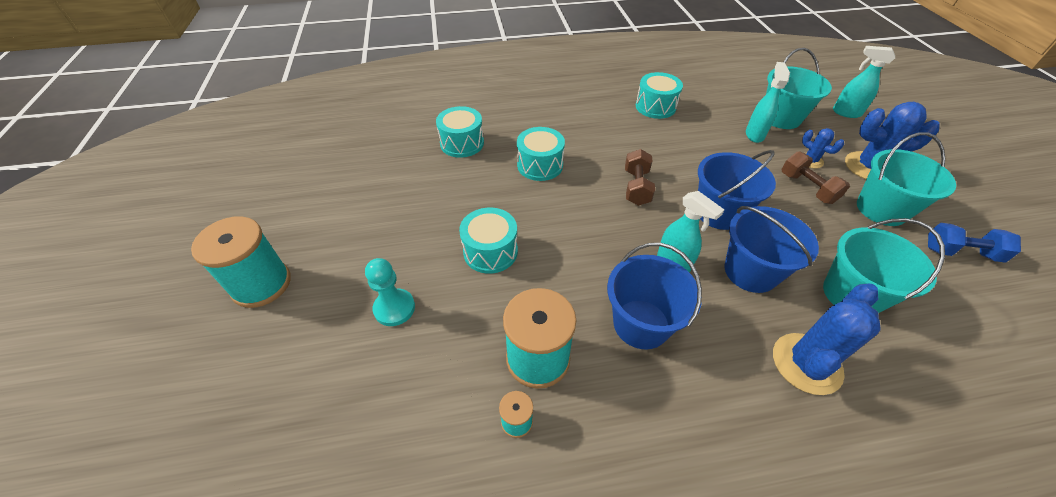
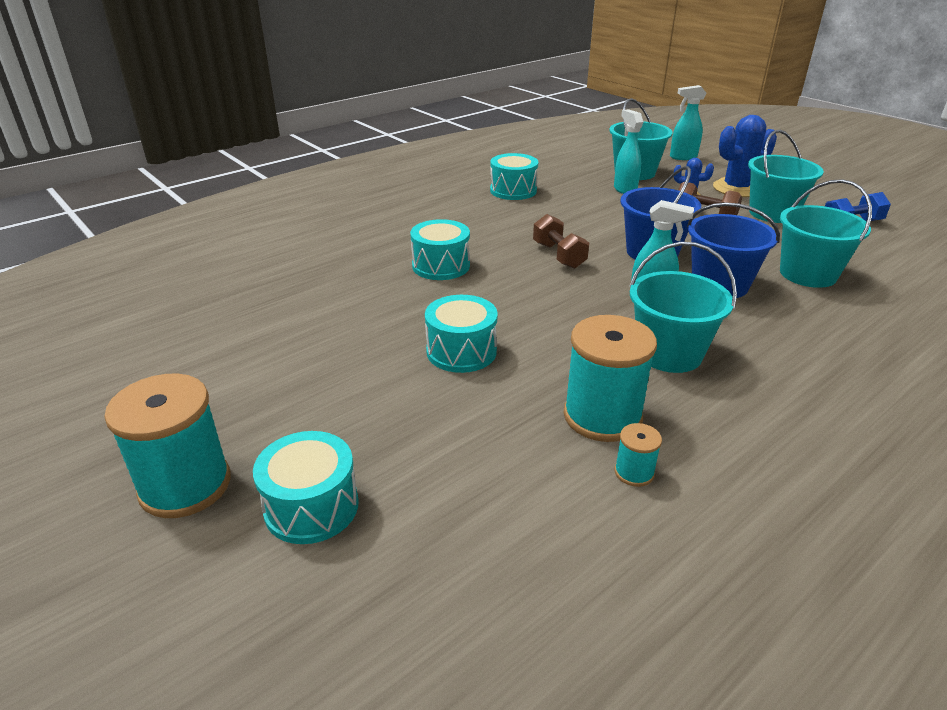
camera: 30 degrees left, 15 degrees down
(394, 308) = (400, 438): turquoise pawn -> none
(462, 143) = (328, 272): turquoise drum -> turquoise drum (311, 507)
(641, 324) = (669, 353): blue bucket -> turquoise bucket
(806, 363) = (823, 330): blue cactus -> none

